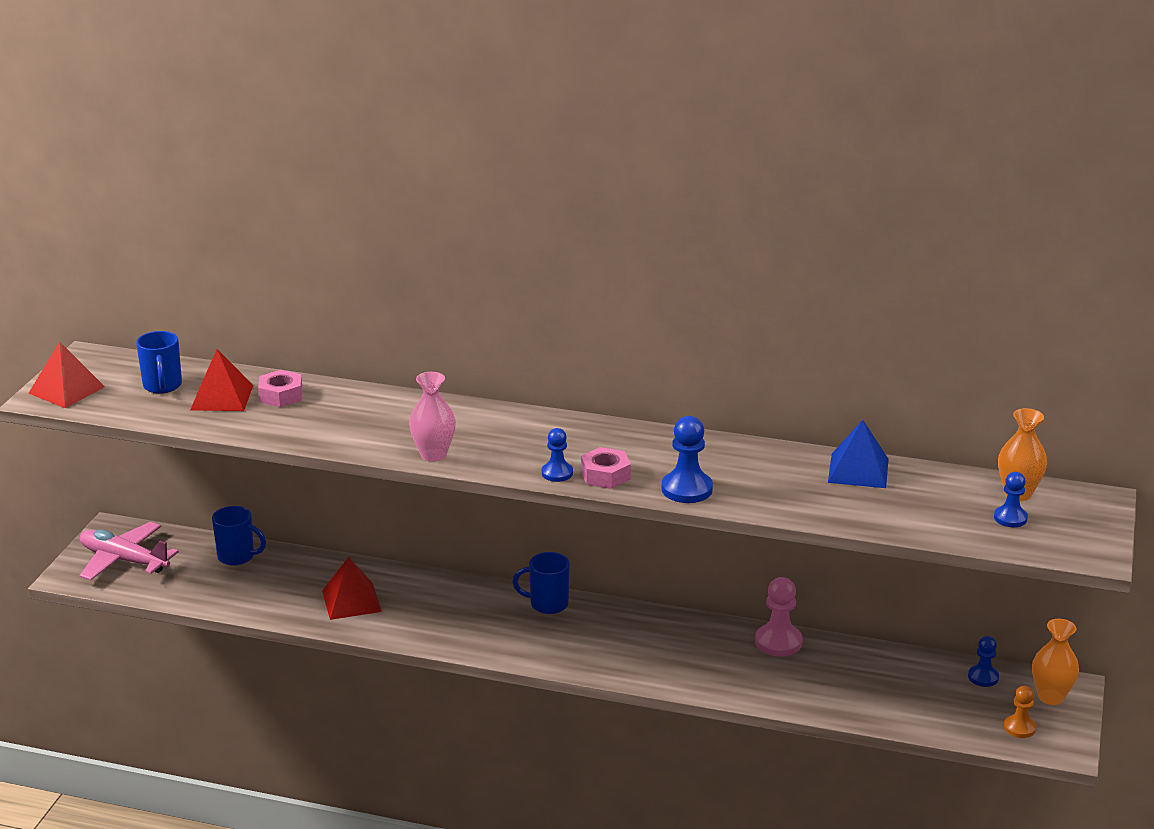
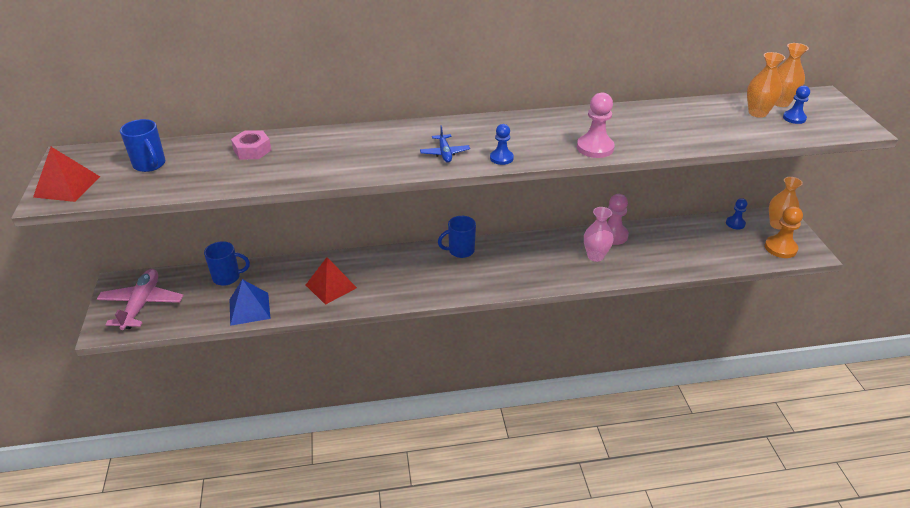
camera: 25 degrees left, 10 degrees up
(124, 560) = (142, 304): pink plane -> pink plane turned 90 degrees clockwise
(222, 397) = (206, 162): red pyramid -> none
(433, 455) = (404, 166): pink vase -> pink vase (595, 256)
(495, 451) = (445, 153): none -> blue plane
(605, 475) = (534, 151): pink nut -> none
(687, 489) = (595, 148): blue pawn -> pink pawn
(858, 470) = (680, 110): blue pyramid -> blue pyramid (249, 308)
(965, 499) = (757, 113): none -> orange vase
(1019, 728) = (780, 248): orange pawn -> orange pawn, size x1.60

